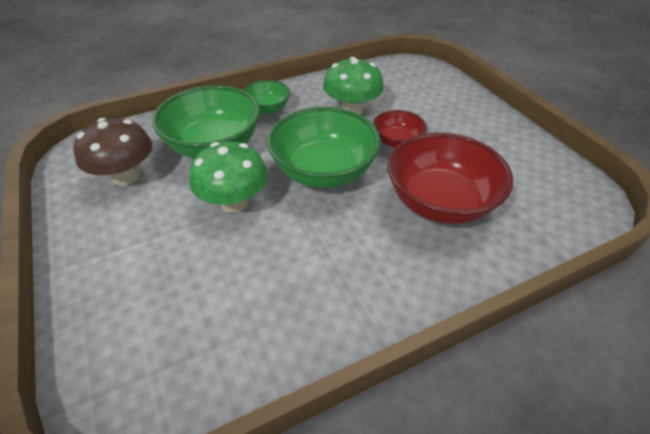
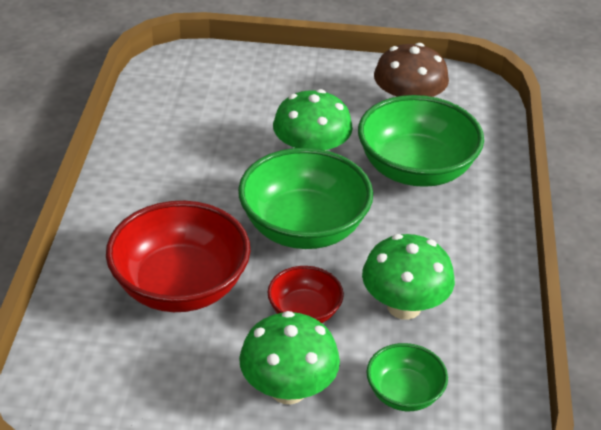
camera: 120 degrees right, 5 degrees down
(267, 109) = (464, 233): green bowl -> green bowl (404, 393)
(455, 125) = (288, 389): none -> green mushroom

